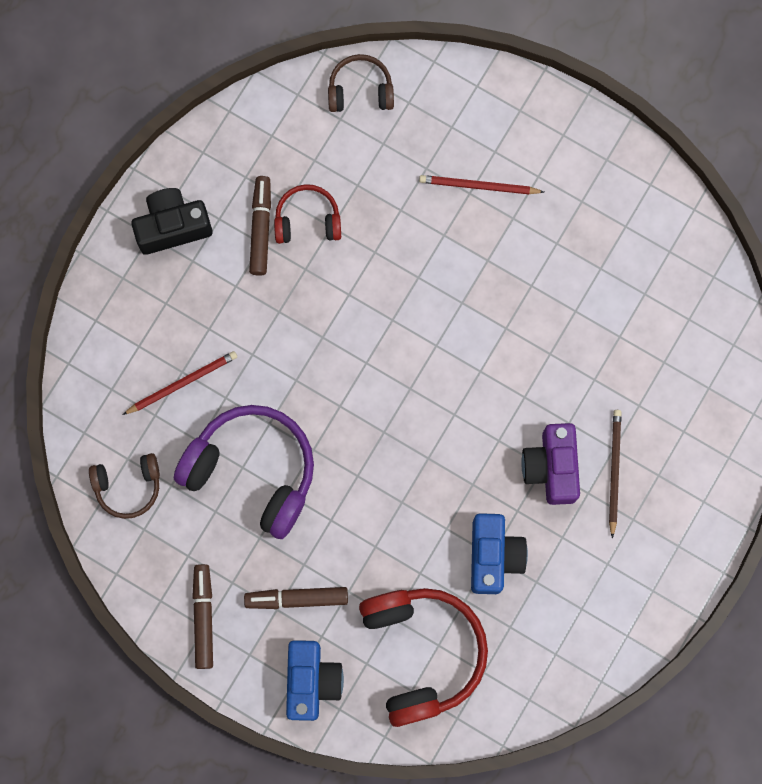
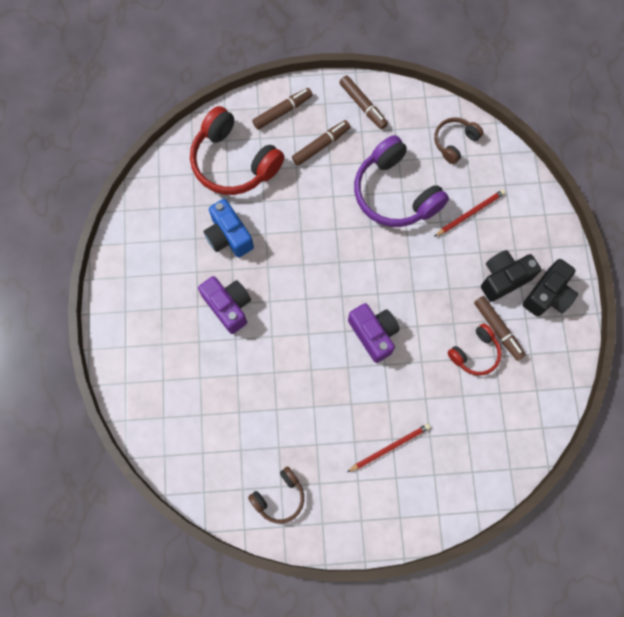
camera: 145 degrees right, 5 degrees down
(182, 383) = (470, 213): red pencil -> red pencil turned 150 degrees counterclockwise
(207, 279) = (503, 278): none -> black camera
(252, 471) = (395, 193): purple headphones -> purple headphones turned 60 degrees clockwise
(311, 681) = (283, 111): blue camera -> brown marker
(360, 90) = (507, 458): brown headphones -> brown headphones (279, 497)
(405, 319) = (373, 334): none -> purple camera
(614, 471) = (190, 329): brown pencil -> none

